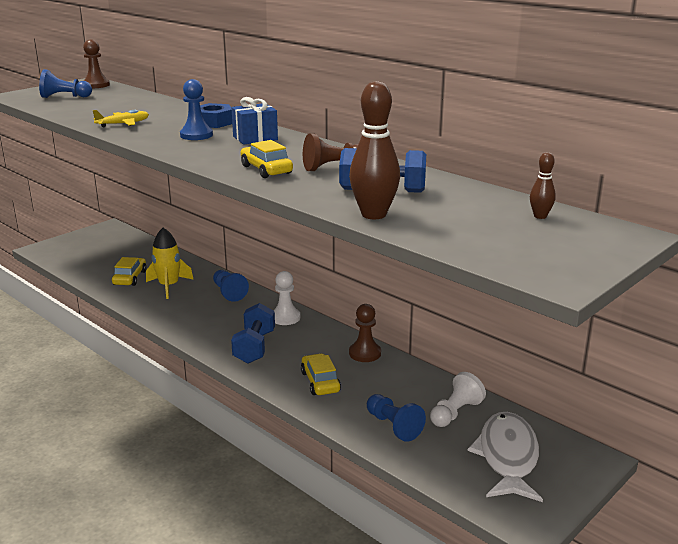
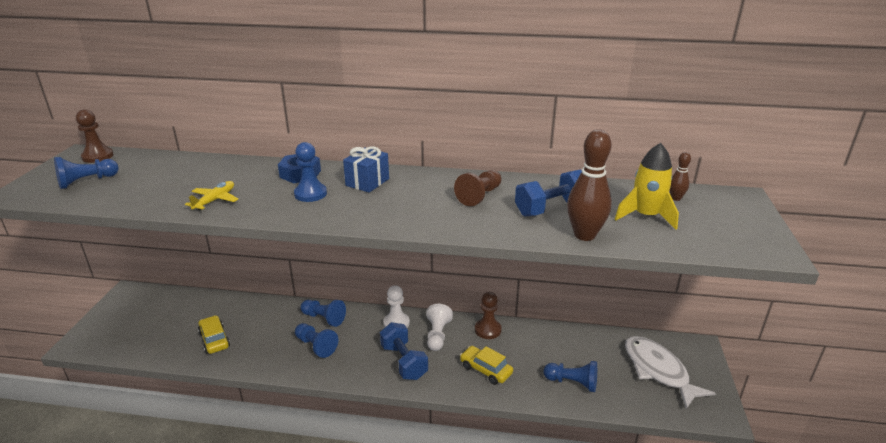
camera: 35 degrees left, 5 degrees up
(169, 286) = (263, 333): yellow rocket -> yellow rocket (646, 216)
(198, 309) = (316, 346): none -> blue pawn
(266, 170) = (434, 215): yellow car -> none
(455, 413) = (595, 351): white pawn -> white pawn (437, 335)

